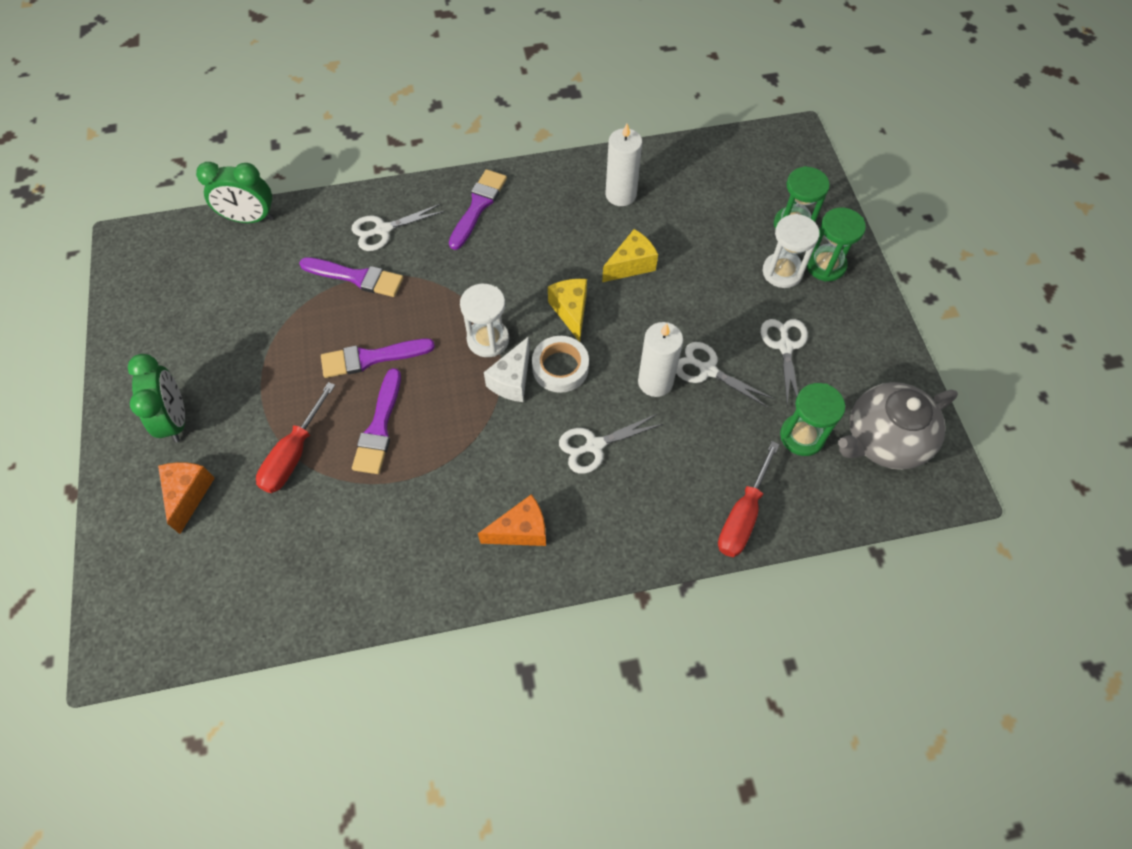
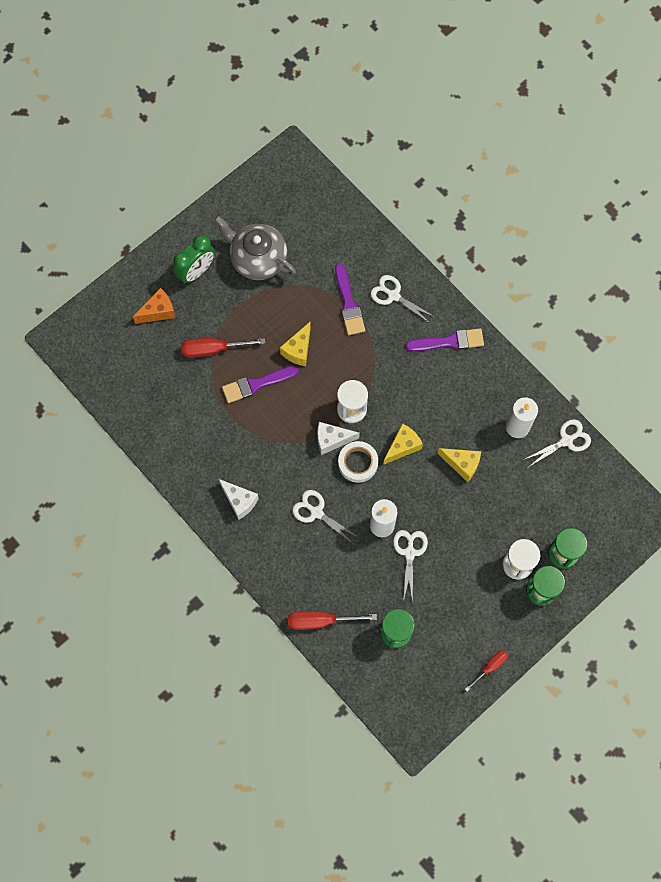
camera: 60 degrees right, 10 degrees up
(250, 218) = (352, 211): green clock -> none
(371, 358) = (298, 350): purple brush -> yellow cheese
(521, 531) = (239, 501): orange cheese -> white cheese
(785, 346) = (457, 593): white scissors -> white scissors (566, 441)
(884, 439) = (423, 684): grey teapot -> grey teapot (257, 259)
(895, 359) = (490, 667): none -> red screwdriver

